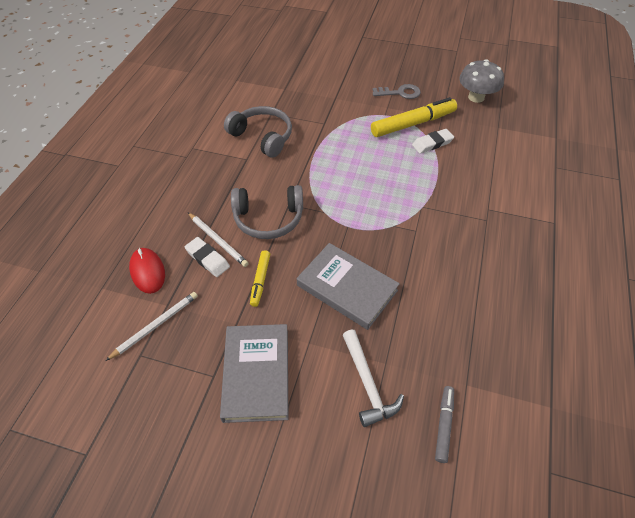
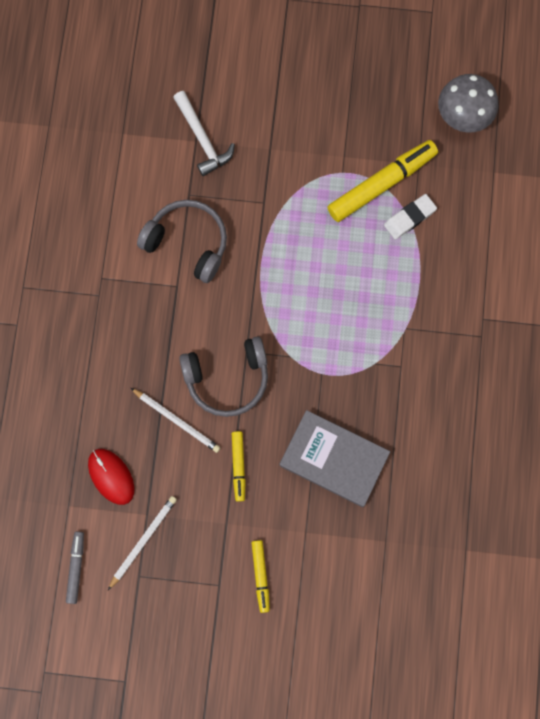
camera: 10 degrees left, 25 degrees up
(207, 259) = (172, 448): white eraser -> none
(256, 374) = (260, 575): grey book -> yellow marker
(367, 383) = (371, 566): white hammer -> white hammer (202, 139)
(400, 93) = (358, 123): grey key -> none
(444, 425) = (446, 595): grey marker -> grey marker (76, 567)

